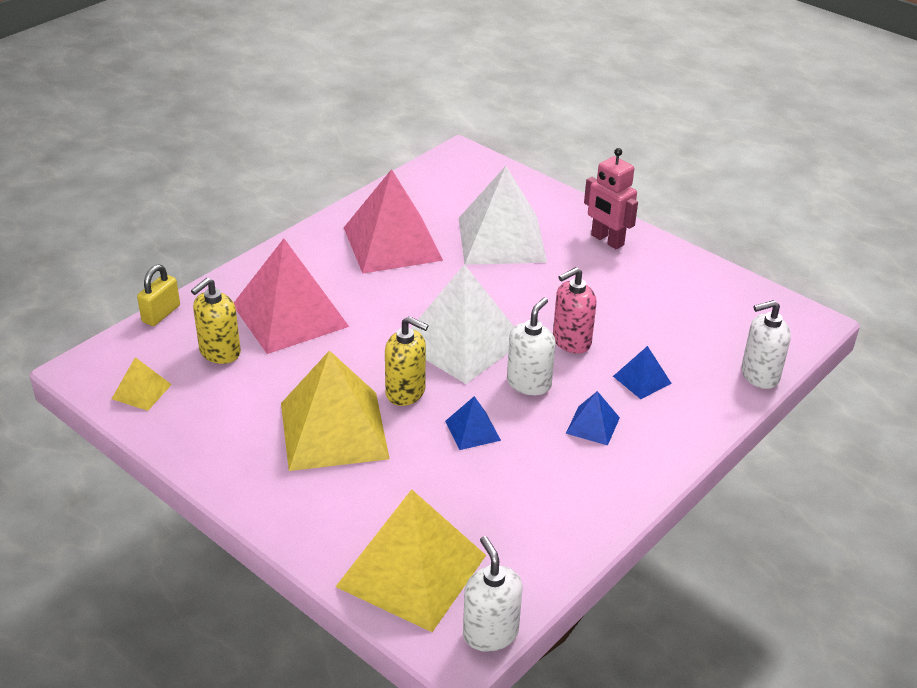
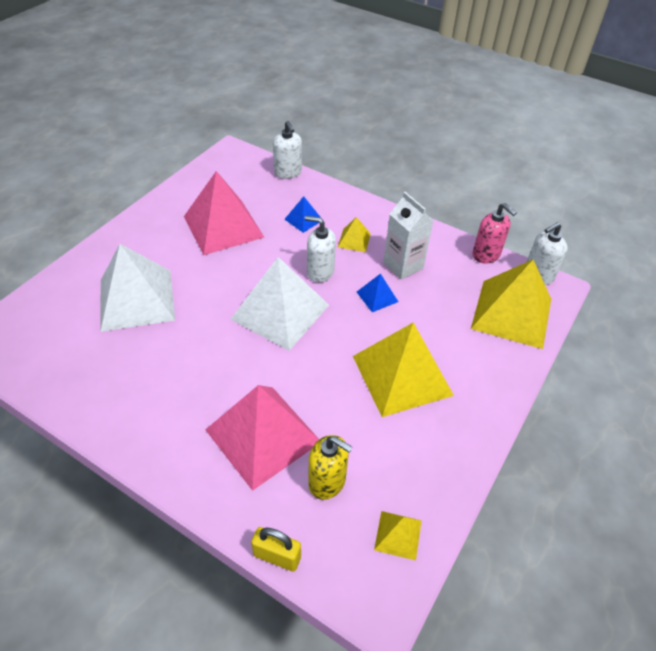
camera: 100 degrees left, 10 degrees up
(392, 243) = (142, 374): pink pyramid -> pink pyramid (223, 226)
(406, 392) = (347, 338): yellow soap dispenser -> none
(532, 468) = (403, 265): none -> white carton
(571, 341) = (269, 253): pink soap dispenser -> pink soap dispenser (486, 255)
(593, 425) = (354, 240): blue pyramid -> yellow pyramid
(607, 240) = (138, 238): pink robot -> none

